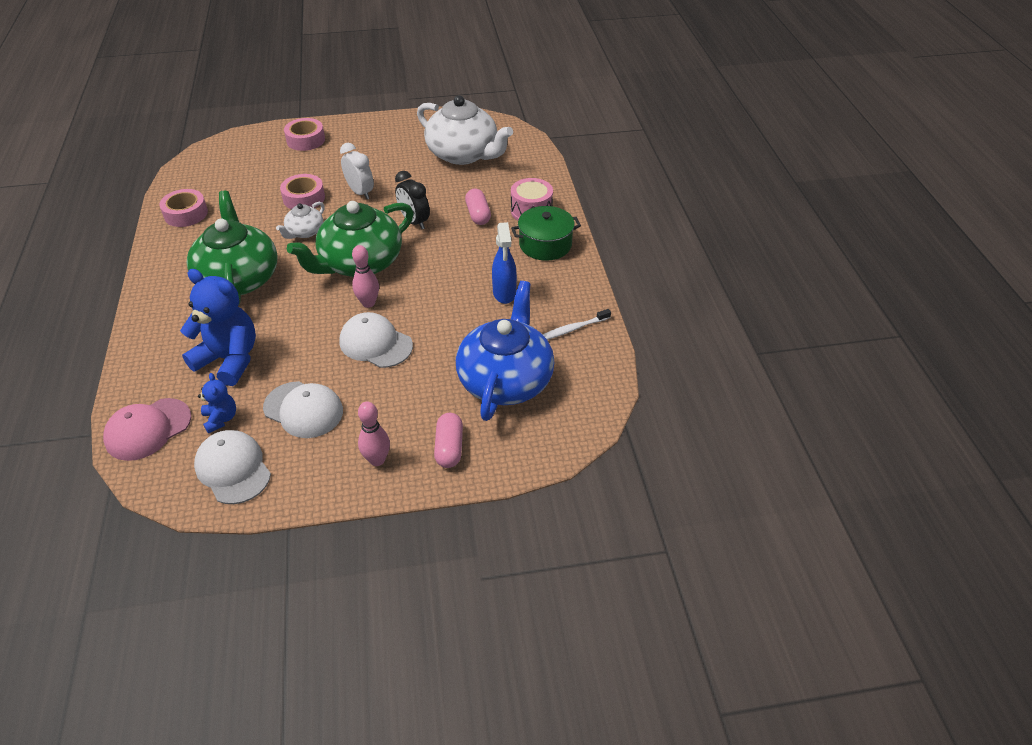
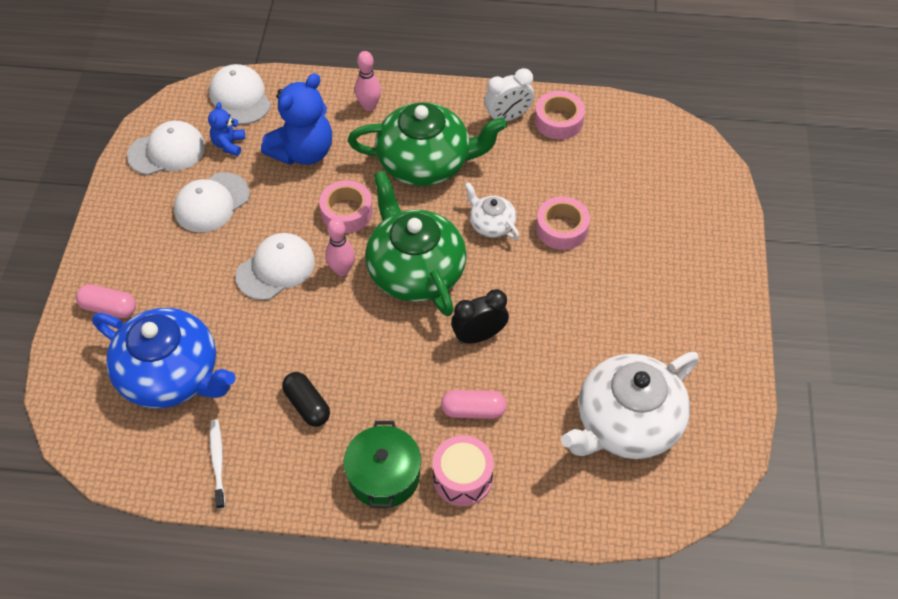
camera: 105 degrees right, 10 degrees up
(148, 429) = (240, 97): pink cap -> white cap
(221, 419) = (229, 144): blue teddy bear -> blue teddy bear turned 105 degrees clockwise
(306, 140) = (700, 240): pink tape -> pink tape (346, 212)
(360, 192) = (559, 287): white clock -> white clock (508, 117)
(377, 460) = (124, 251): pink bowling pin -> pink bowling pin (369, 106)
(504, 293) = (307, 405): blue spray bottle -> black capsule

